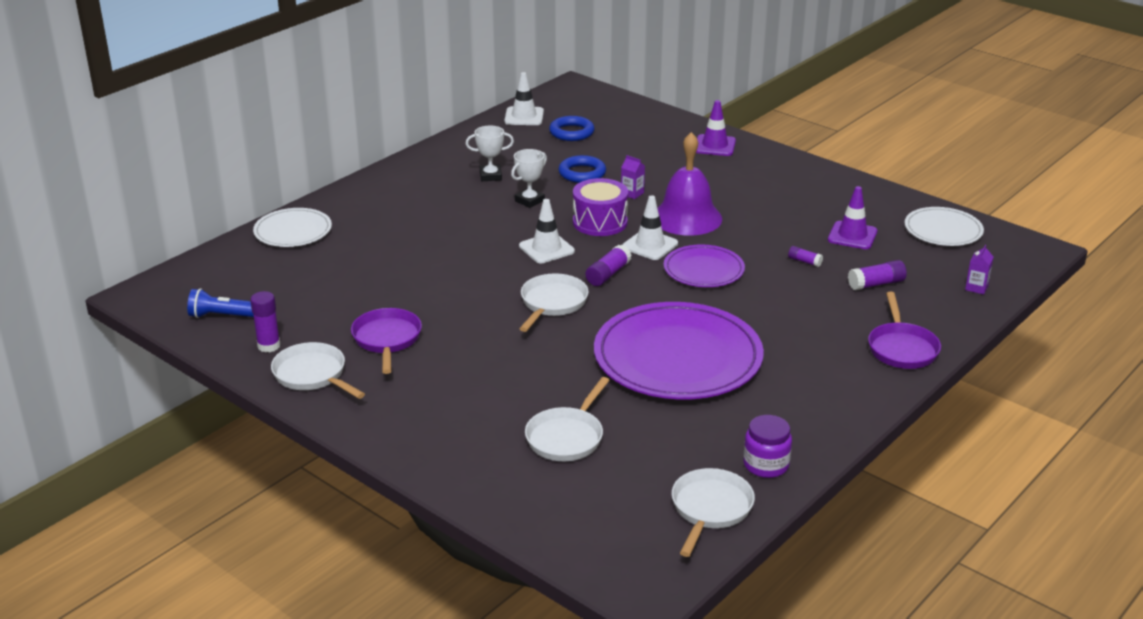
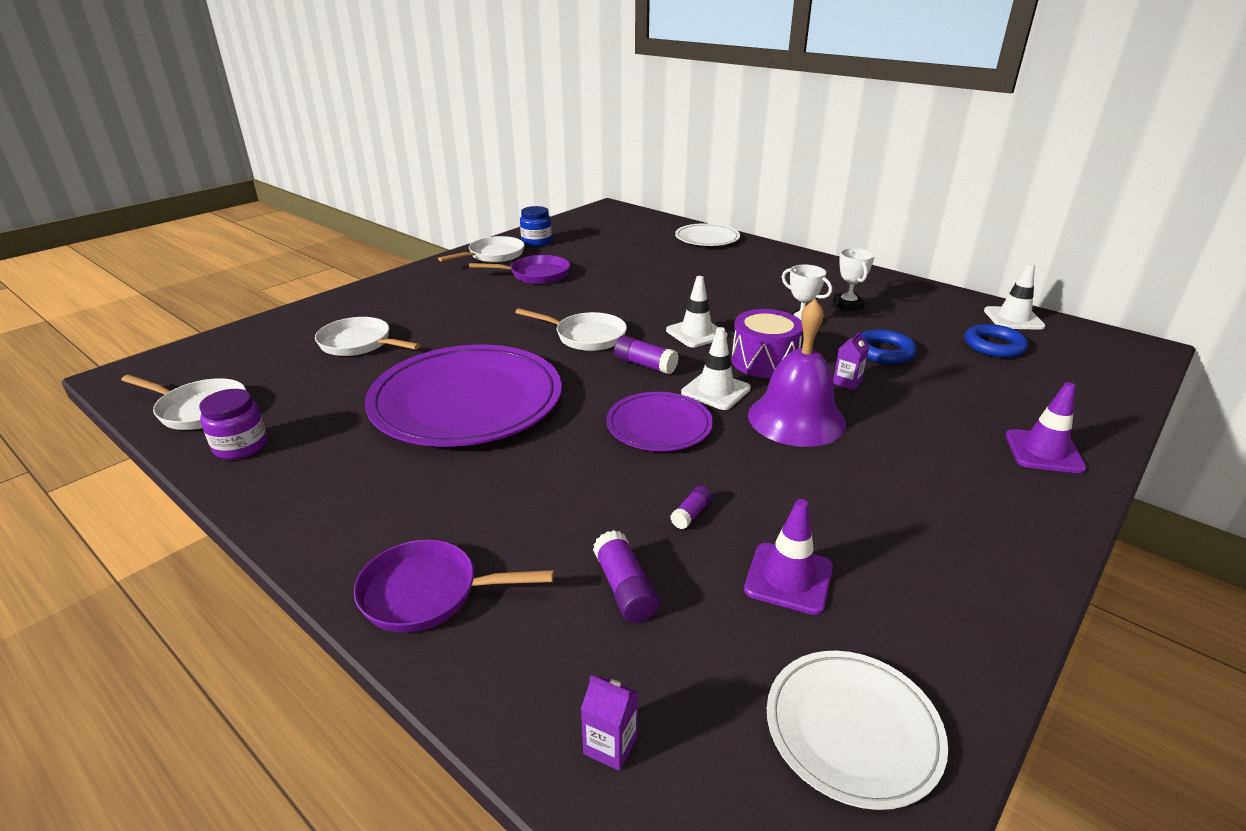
camera: 90 degrees right, 0 degrees up
(222, 316) = (579, 227): blue flashlight -> none
(269, 346) = (536, 242): purple glue stick -> blue jar

